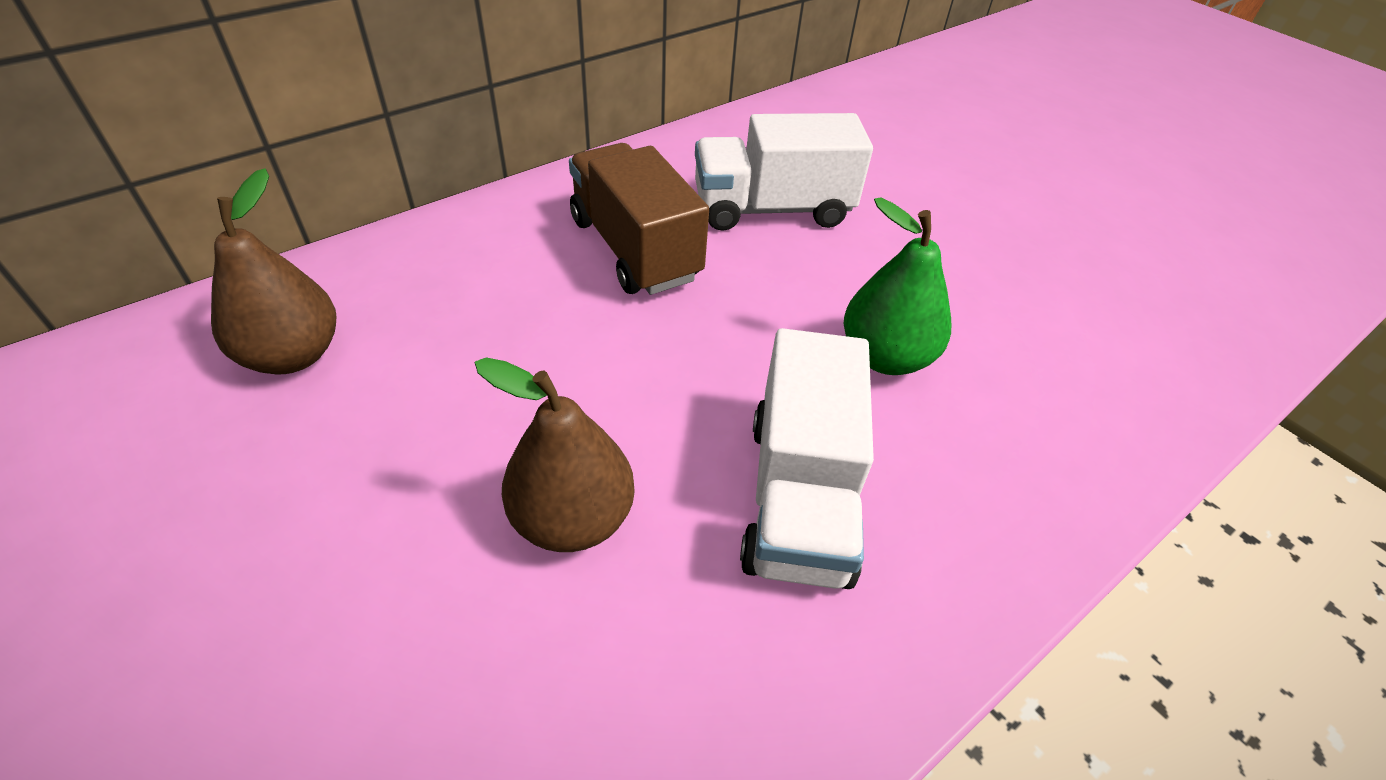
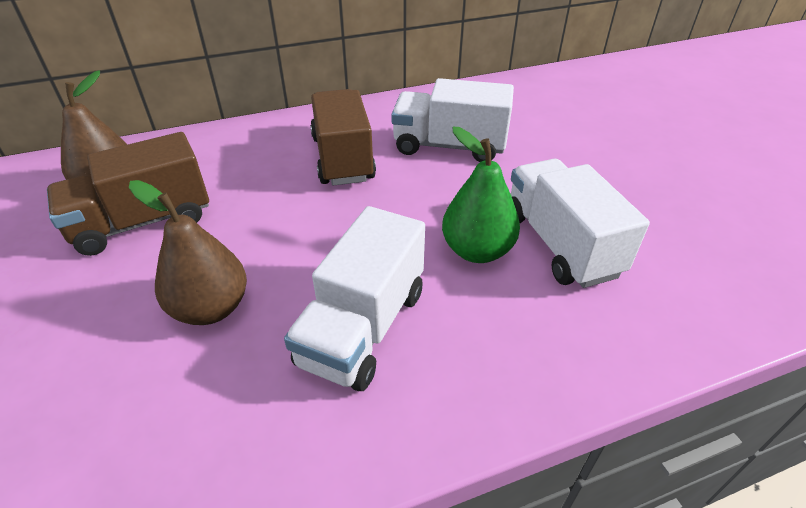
camera: 20 degrees right, 5 degrees down
(384, 403) = (143, 222): none -> brown truck
(978, 328) = (560, 244): none -> white truck

